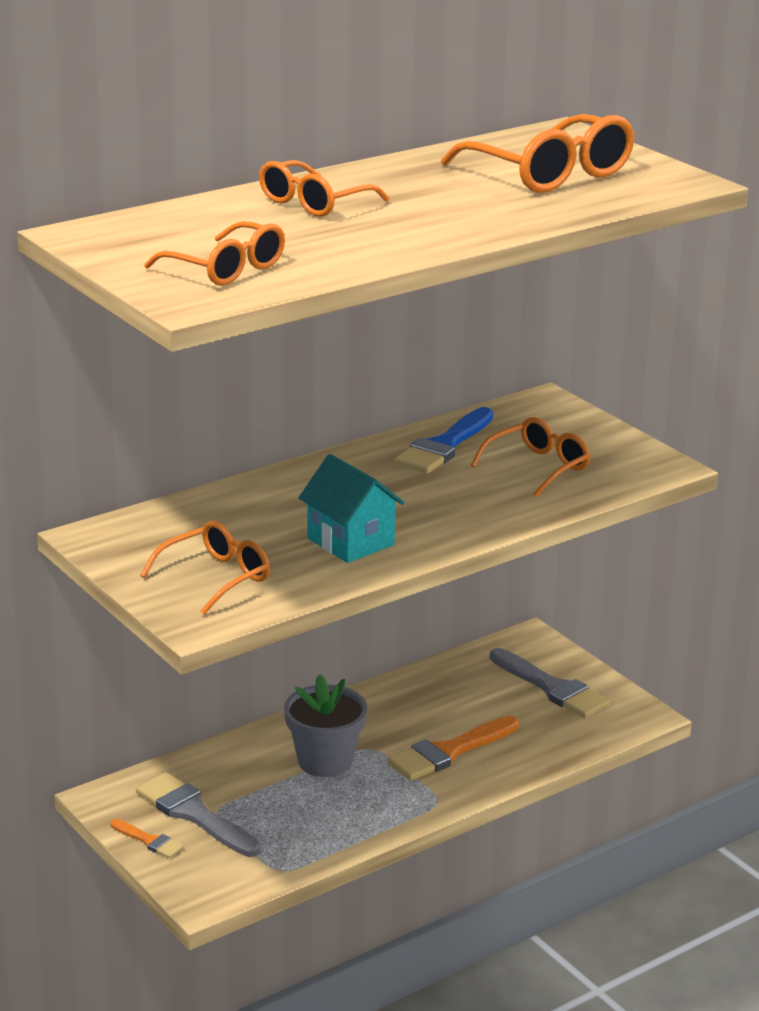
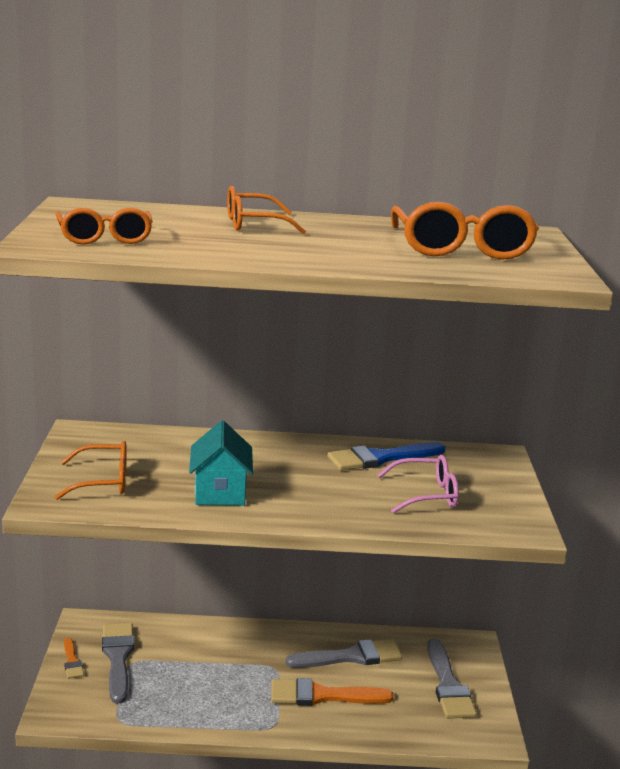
camera: 35 degrees right, 5 degrees down
(325, 761) = (236, 662): grey flower pot -> none
(431, 703) = (351, 657): none -> grey brush
(538, 467) = (426, 495): orange glasses -> pink glasses

